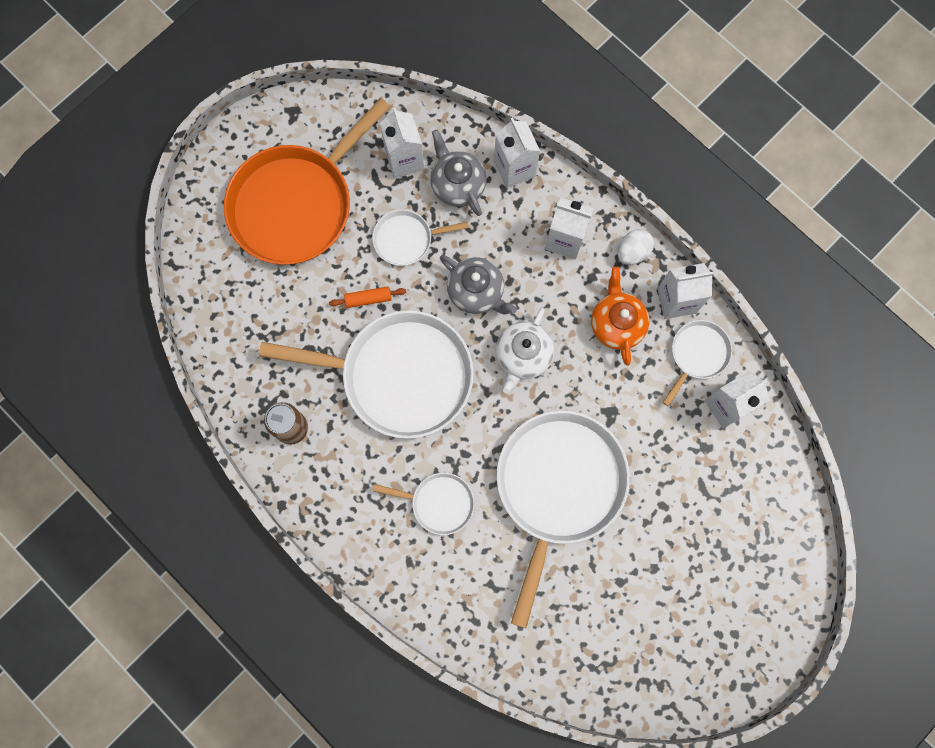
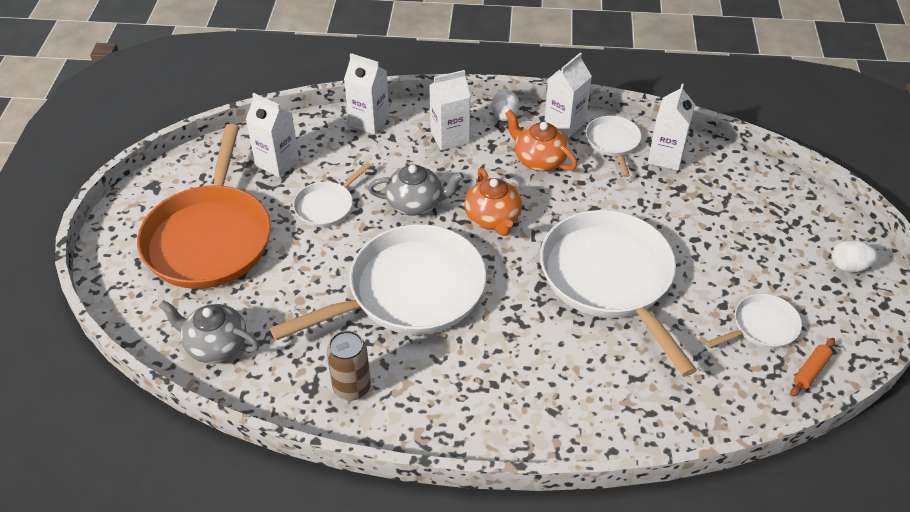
camera: 40 degrees left, 30 degrees down
(368, 299) = (332, 260): orange rolling pin -> orange rolling pin (810, 371)
(439, 503) = (531, 352): white pan -> white pan (762, 327)
(457, 184) = (334, 153): grey teapot -> grey teapot (215, 345)
(523, 356) = (493, 219): white teapot -> orange teapot
(759, 632) = (848, 267): none -> white egg

